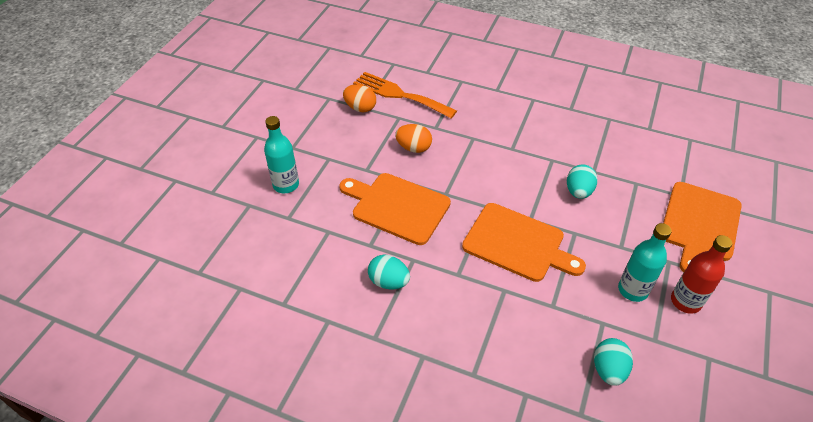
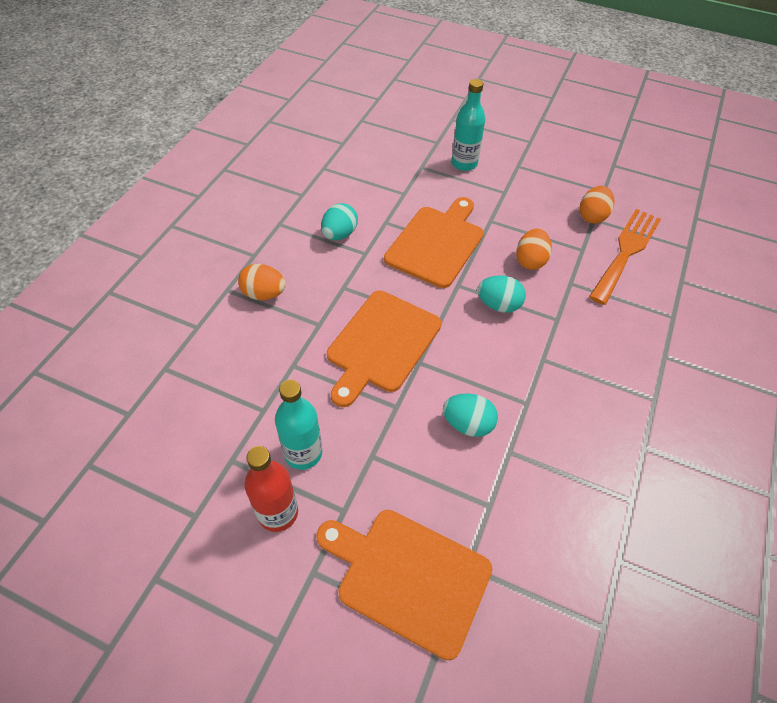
camera: 90 degrees right, 5 degrees up
(475, 339) = (264, 294): none -> orange egg
(608, 370) = (205, 403): turquoise egg -> turquoise egg (498, 305)

